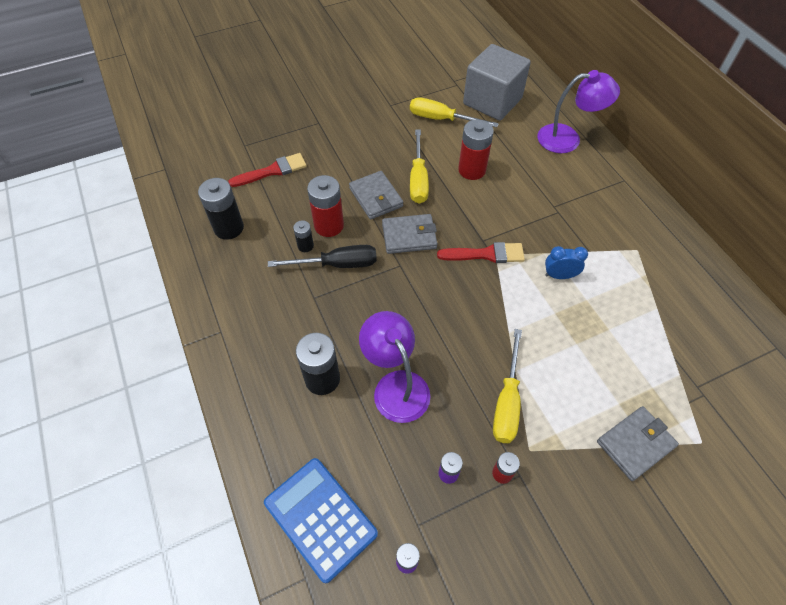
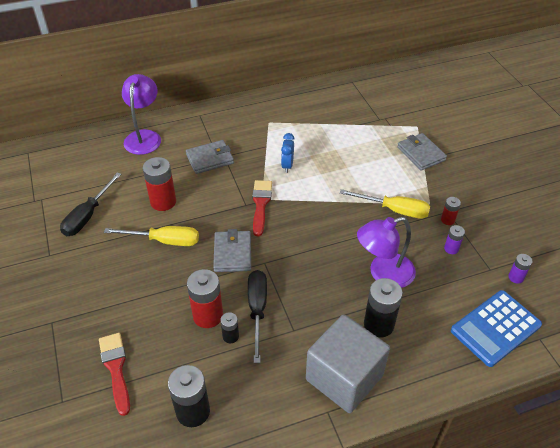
camera: 85 degrees left, 10 degrees down
(376, 197) = (179, 275): grey wallet -> grey wallet (210, 159)
(441, 119) = (88, 216): yellow screwdriver -> black screwdriver
(492, 101) = (77, 176): grey cube -> grey cube (344, 377)

